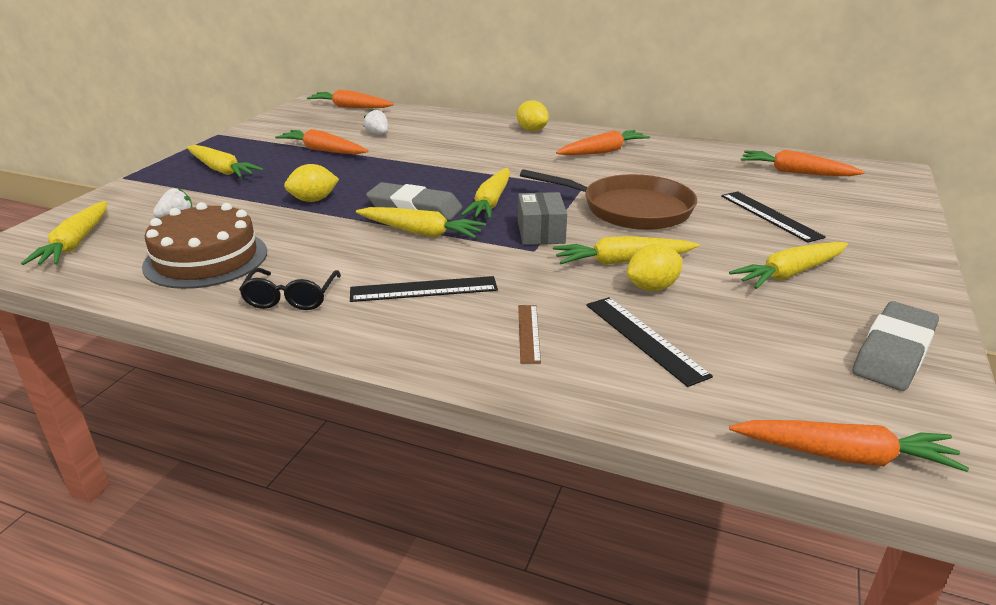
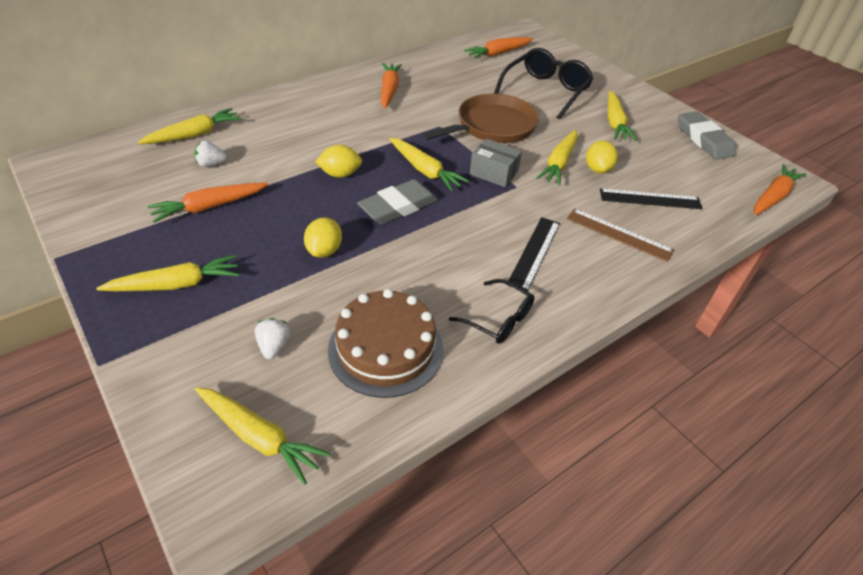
camera: 60 degrees left, 15 degrees up
(350, 107) = (109, 151): orange carrot -> none
(421, 232) = (445, 220): yellow carrot -> yellow carrot (194, 135)
(529, 333) = (619, 234): brown ruler -> brown ruler, size x1.55
(532, 130) = (309, 95): yellow lemon -> yellow lemon (340, 174)
(770, 216) = (545, 91): black ruler -> black glasses

